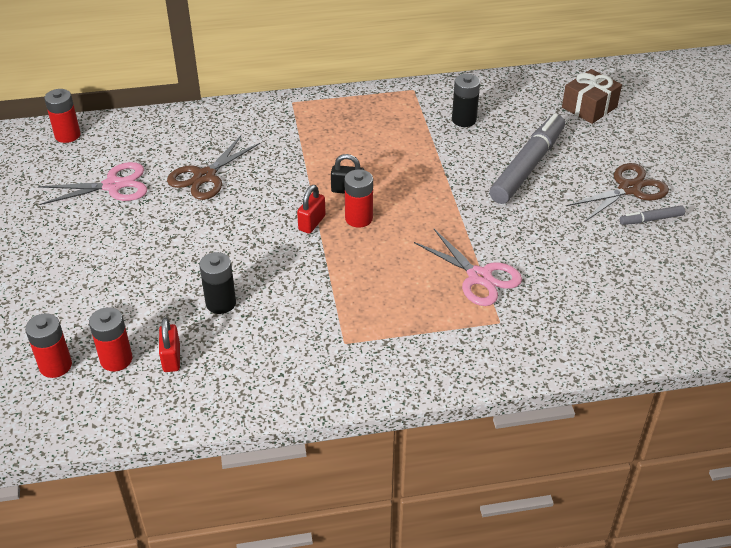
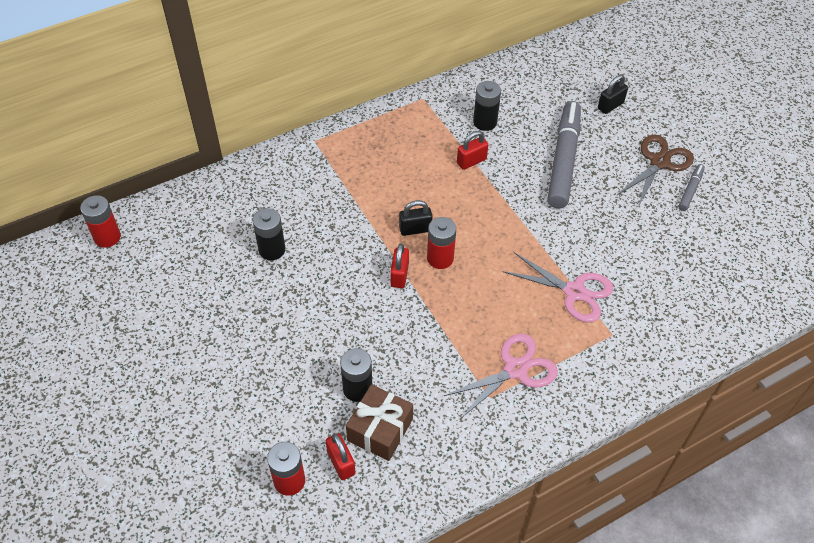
camera: 20 degrees left, 10 degrees up
(55, 366) = (234, 506): red battery -> none
(113, 186) = (186, 285): pink scissors -> pink scissors (515, 370)
(205, 176) = (272, 250): brown scissors -> black battery
(433, 148) = (471, 161): none -> red padlock
(589, 107) = (588, 81): brown gift -> brown gift (380, 430)
(601, 132) = (610, 106): none -> black padlock
(651, 219) = (690, 190): grey marker -> grey marker turned 150 degrees clockwise

